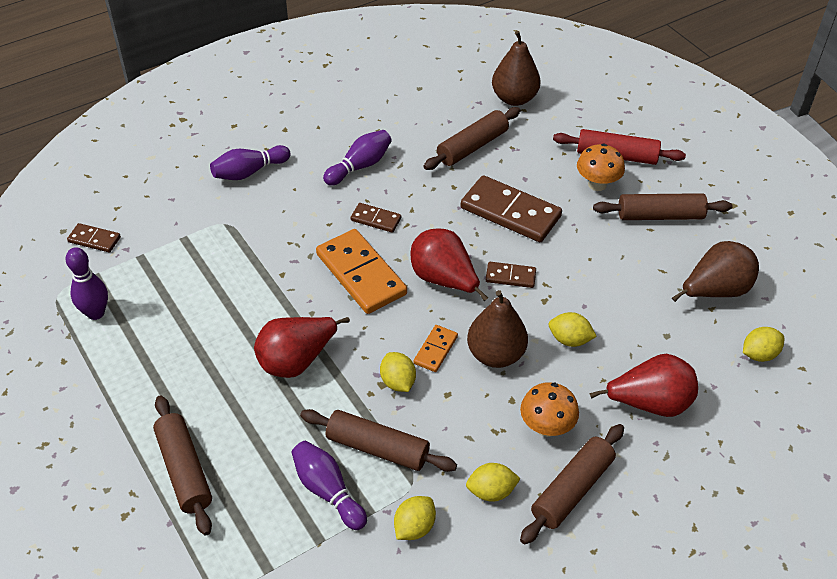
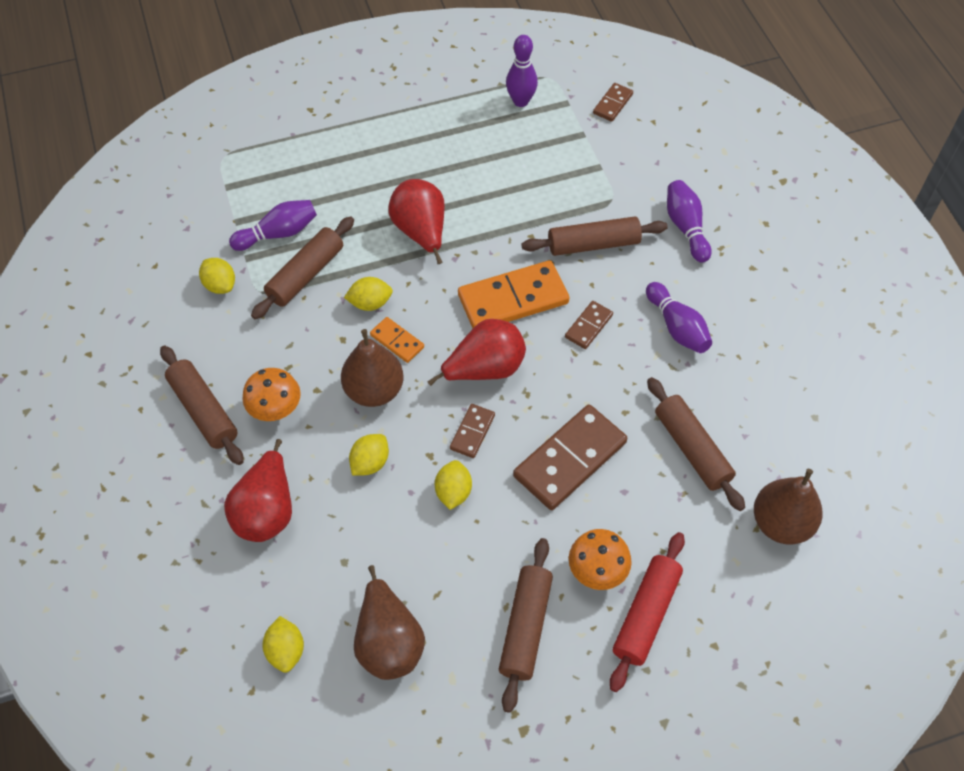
camera: 105 degrees right, 10 degrees up
(184, 470) = (335, 146): brown rolling pin -> brown rolling pin (593, 244)
(491, 491) = (229, 348): yellow lemon -> yellow lemon (453, 492)

